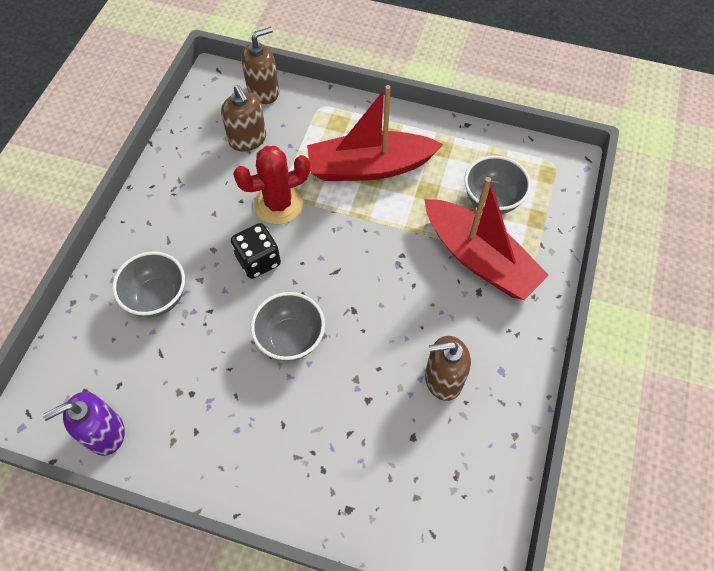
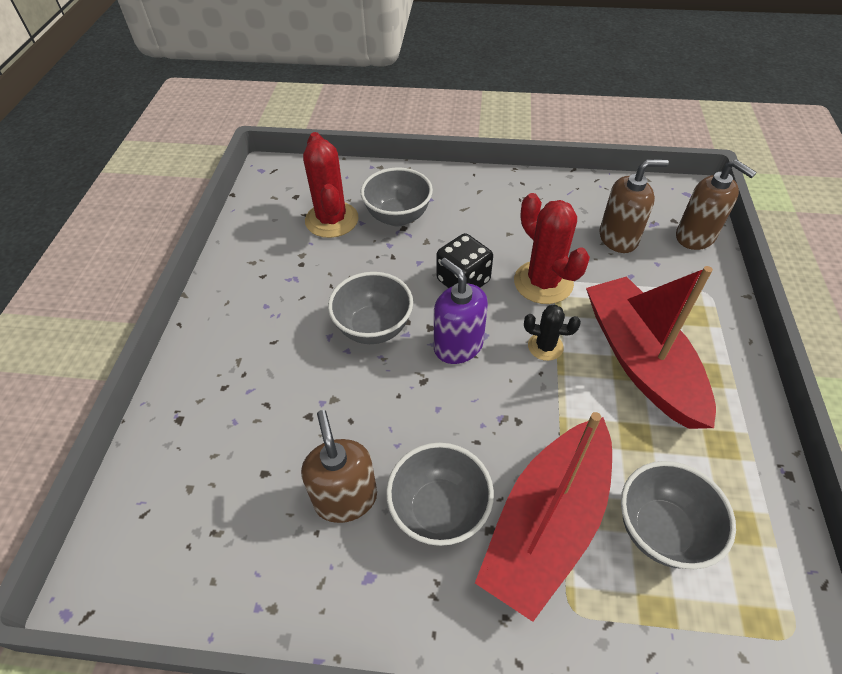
camera: 80 degrees right, 10 degrees down
(105, 433) = (258, 217): purple soap dispenser -> purple soap dispenser (458, 346)
(138, 359) = (331, 220): none -> red cactus
(248, 139) = (618, 238): brown soap dispenser -> brown soap dispenser turned 150 degrees counterclockwise
(342, 220) = (545, 346): none -> black cactus
(461, 319) = (439, 510): none -> grey bowl

